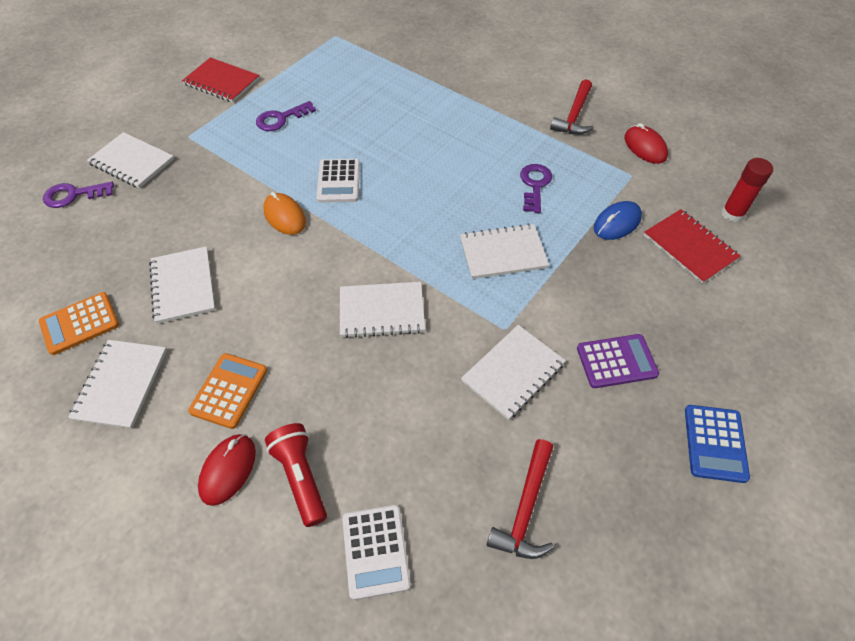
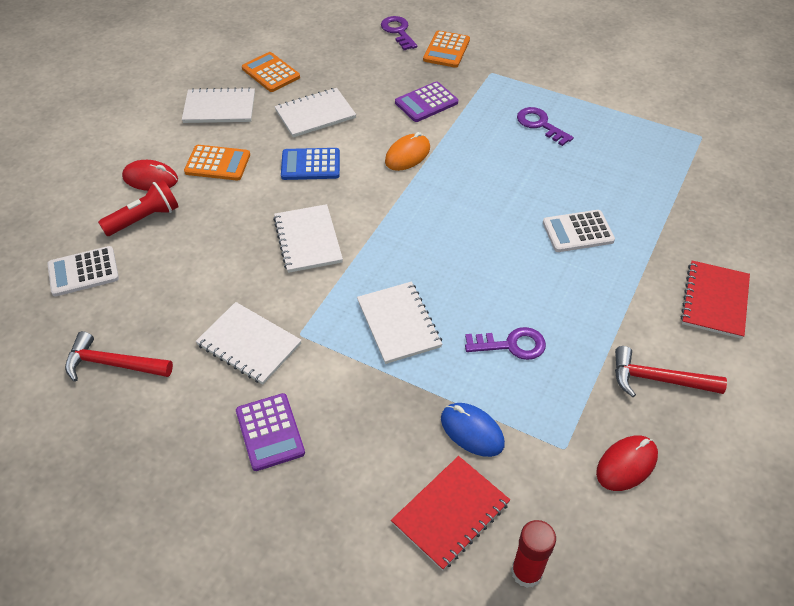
camera: 80 degrees right, 5 degrees down
(132, 162) = (446, 50): white notebook -> orange calculator
(210, 190) = (426, 102): none -> purple calculator
(221, 82) = (577, 73): red notebook -> red notebook (714, 300)
(338, 181) = (464, 182): white calculator -> white calculator (578, 232)
(715, 443) = (176, 523): blue calculator -> blue calculator (310, 165)

